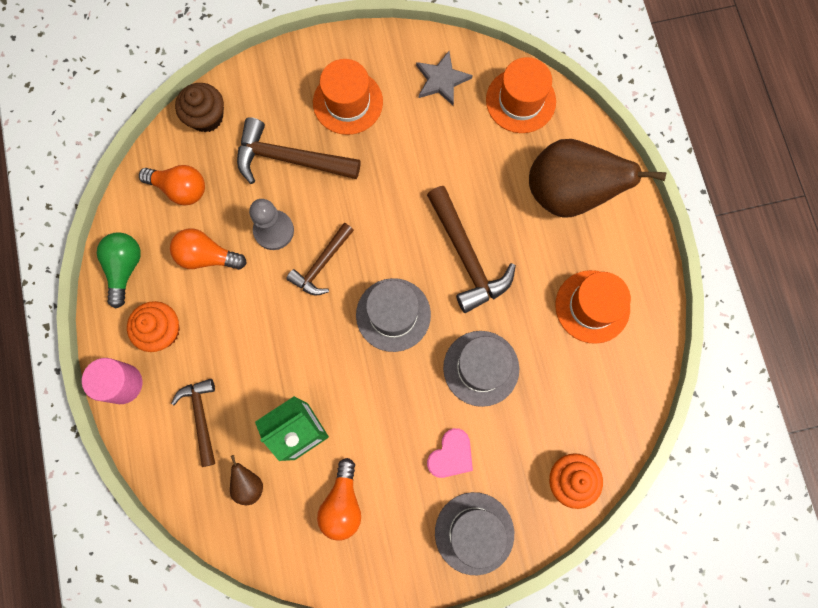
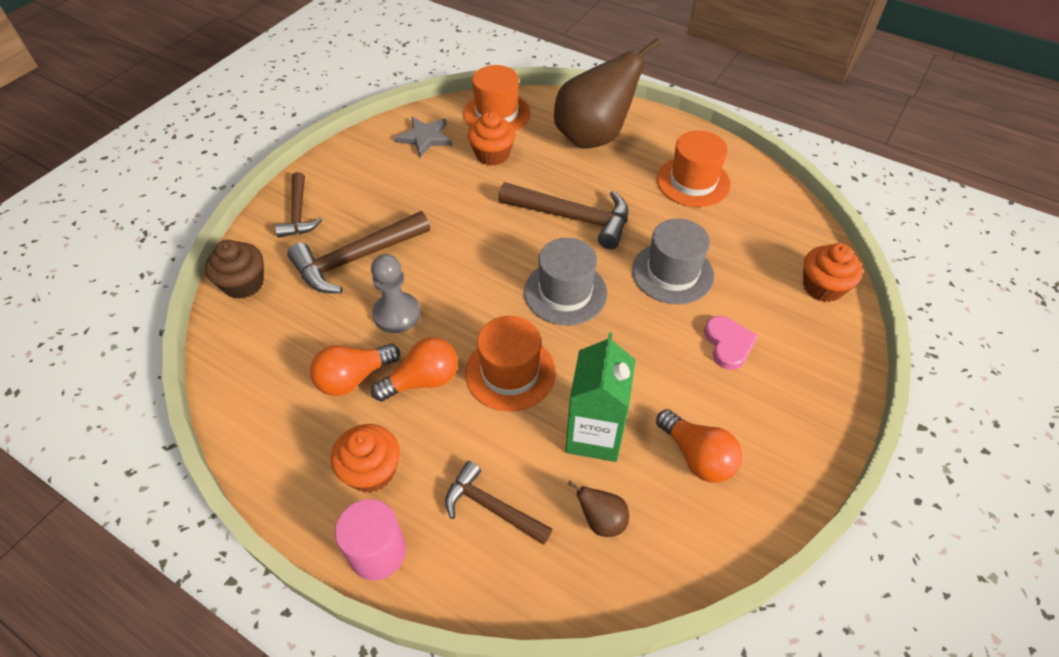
camera: 45 degrees left, 25 degrees down
(125, 268) = (276, 452): green light bulb -> none
(180, 189) = (271, 349): orange light bulb -> orange light bulb (423, 380)
(322, 264) = (466, 305): brown hammer -> brown hammer (298, 213)
(348, 102) = (365, 194): orange hat -> orange hat (510, 372)
(473, 142) = (492, 154): none -> orange cupcake
(474, 533) = (815, 380): grey hat -> none

